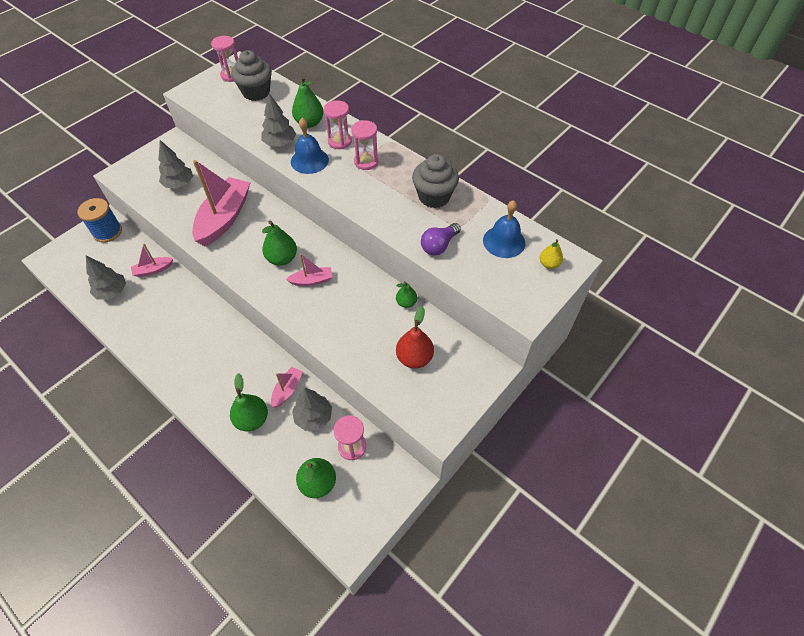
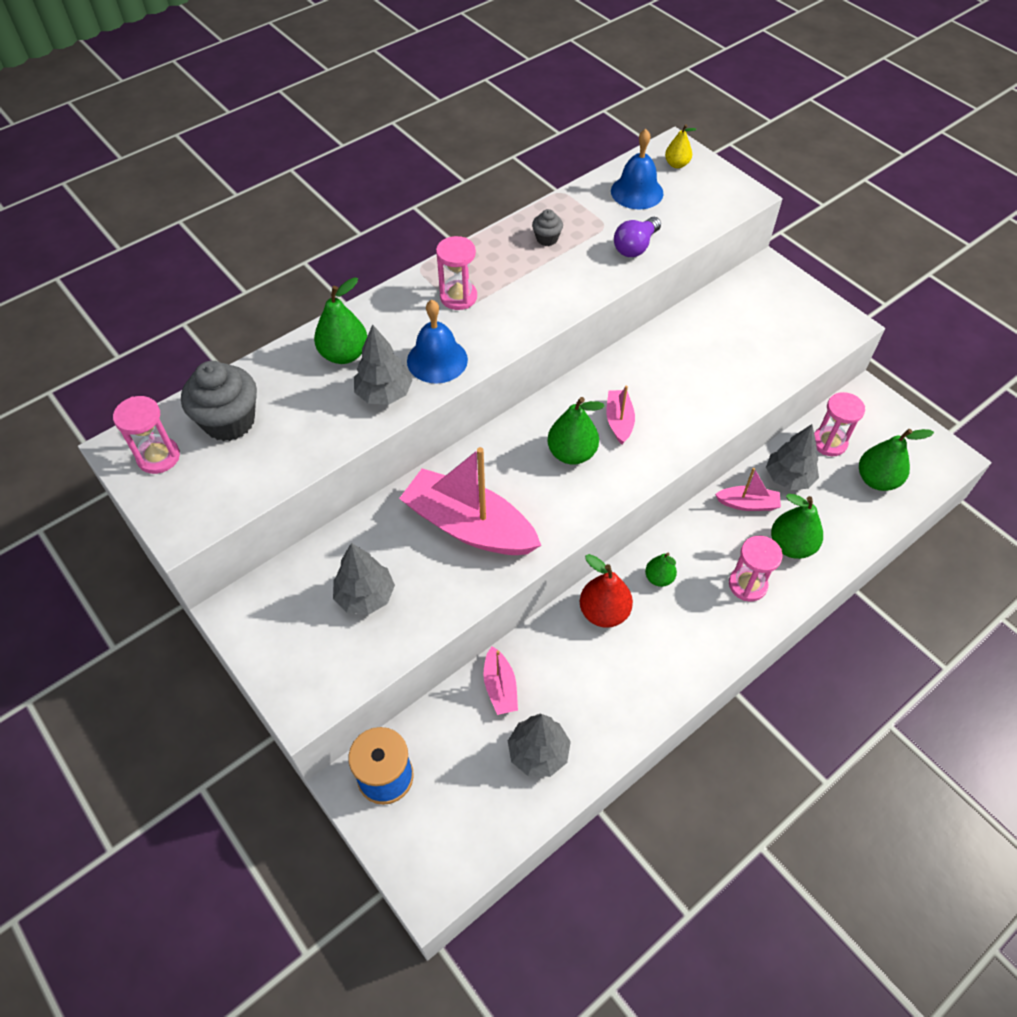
camera: 80 degrees left, 0 degrees up
(287, 390) = (747, 504): pink boat -> pink boat turned 150 degrees clockwise
(340, 141) = (403, 322): pink hourglass -> pink hourglass (747, 585)
(406, 303) = (669, 328): green pear -> green pear (659, 578)
(414, 358) = (753, 332): red pear -> red pear (604, 612)
(434, 196) = (547, 239): grey cupcake -> grey cupcake, size x0.49
(439, 245) = (635, 247): purple light bulb -> purple light bulb turned 75 degrees clockwise

